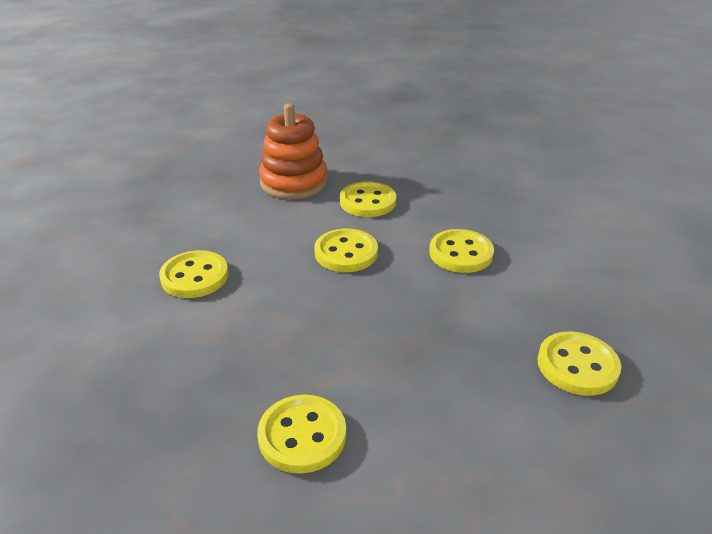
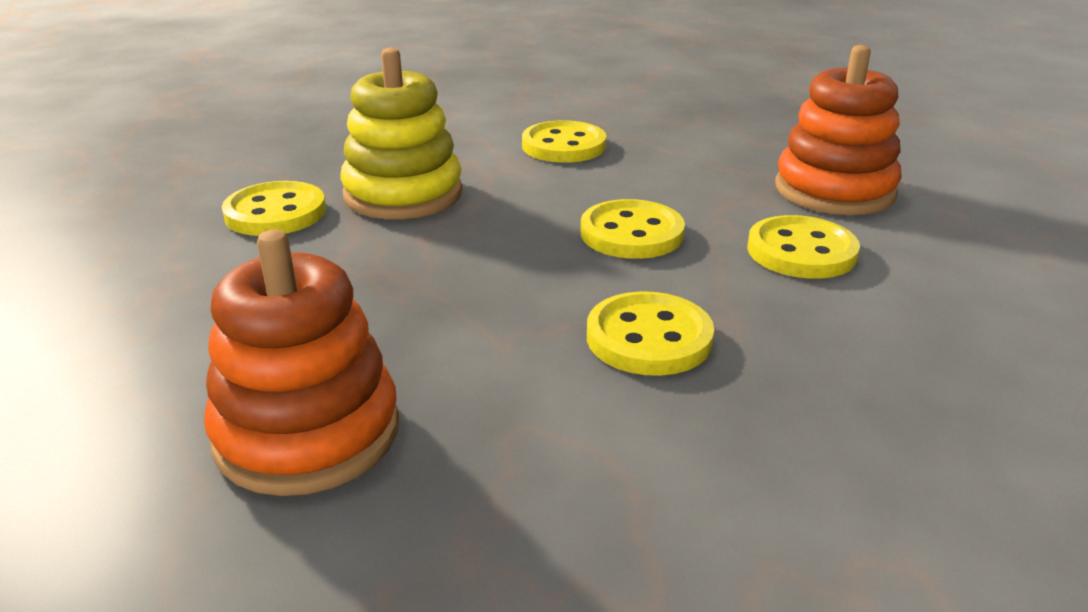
camera: 90 degrees right, 5 degrees down
(274, 358) = (403, 194): none -> yellow stacking toy
(577, 365) = (307, 433): yellow button -> orange stacking toy

